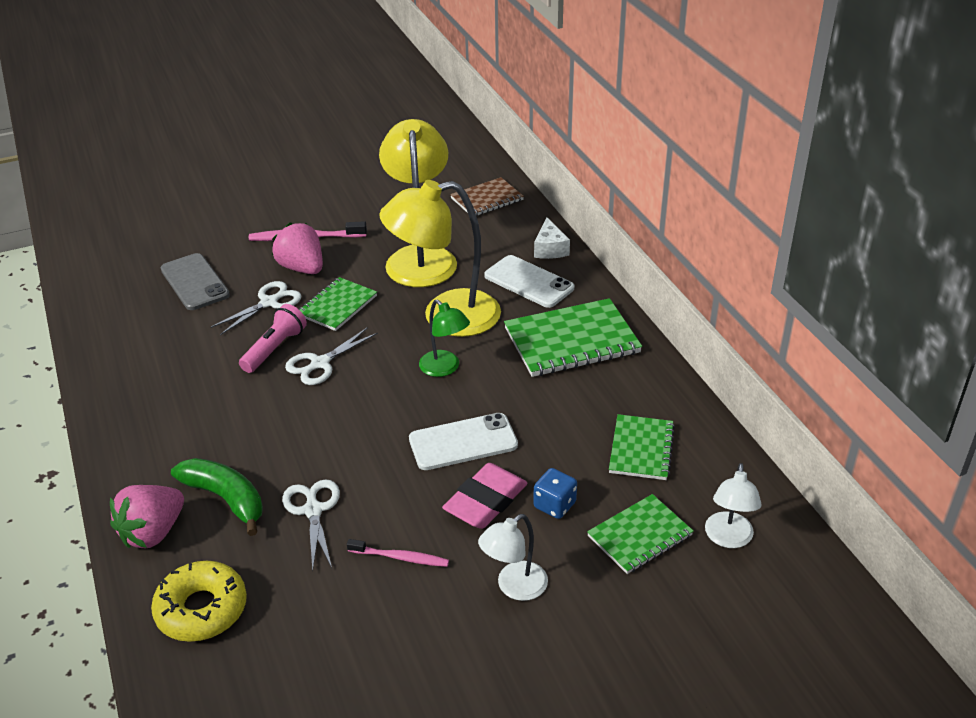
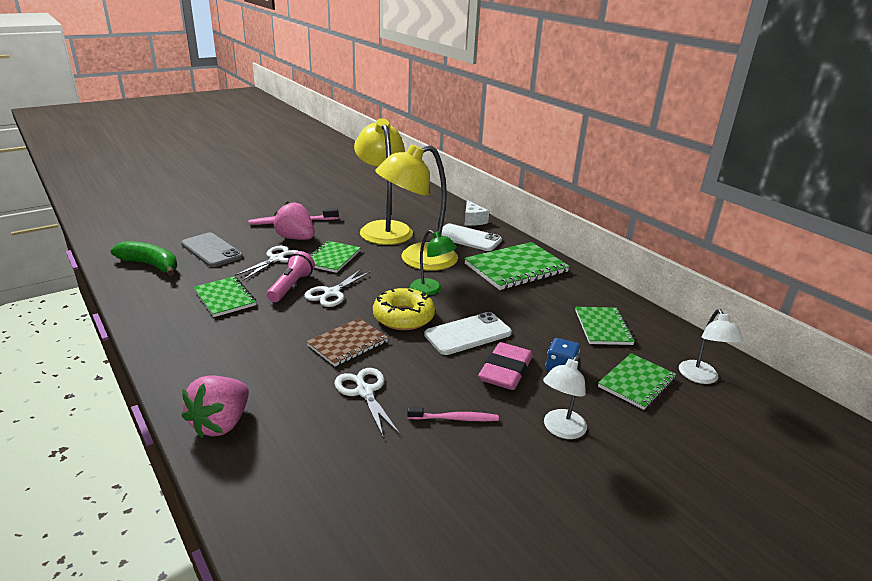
camera: 15 degrees left, 10 degrees down
(193, 361) = (224, 298): none -> green notebook
(202, 609) = (287, 482): yellow donut -> yellow donut (403, 317)
(226, 499) = (283, 391): green banana -> green banana (151, 265)
(487, 199) = (416, 197): brown notebook -> brown notebook (347, 343)

